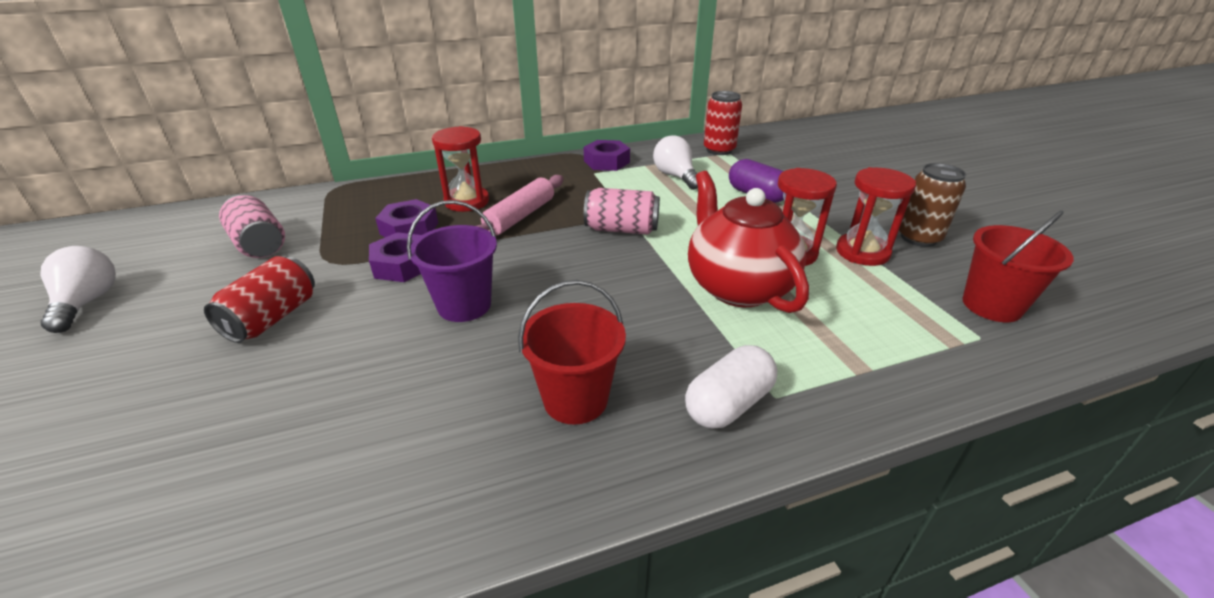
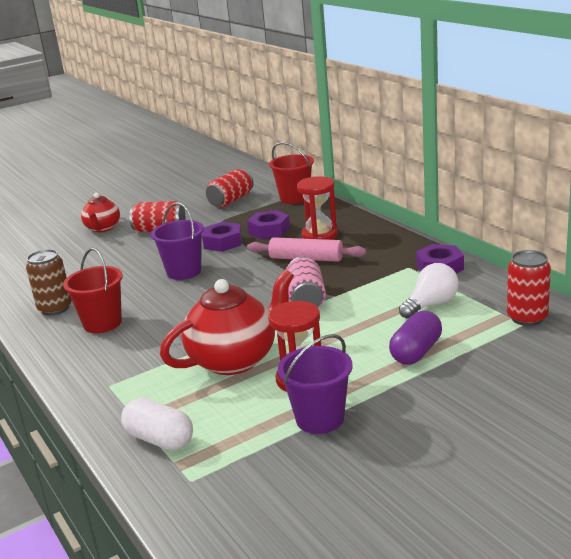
camera: 80 degrees right, 10 degrees down
(88, 302) = (163, 190): white light bulb -> none
(154, 389) = (103, 228): none -> red teapot
(259, 244) = (231, 200): pink can -> red can
(728, 404) = (101, 370): white capsule -> white capsule (159, 439)
(862, 252) = (320, 419): red hourglass -> purple bucket
(918, 238) = (370, 456): brown can -> brown can (55, 308)
(991, 305) = (245, 493): red bucket -> red bucket (294, 198)

